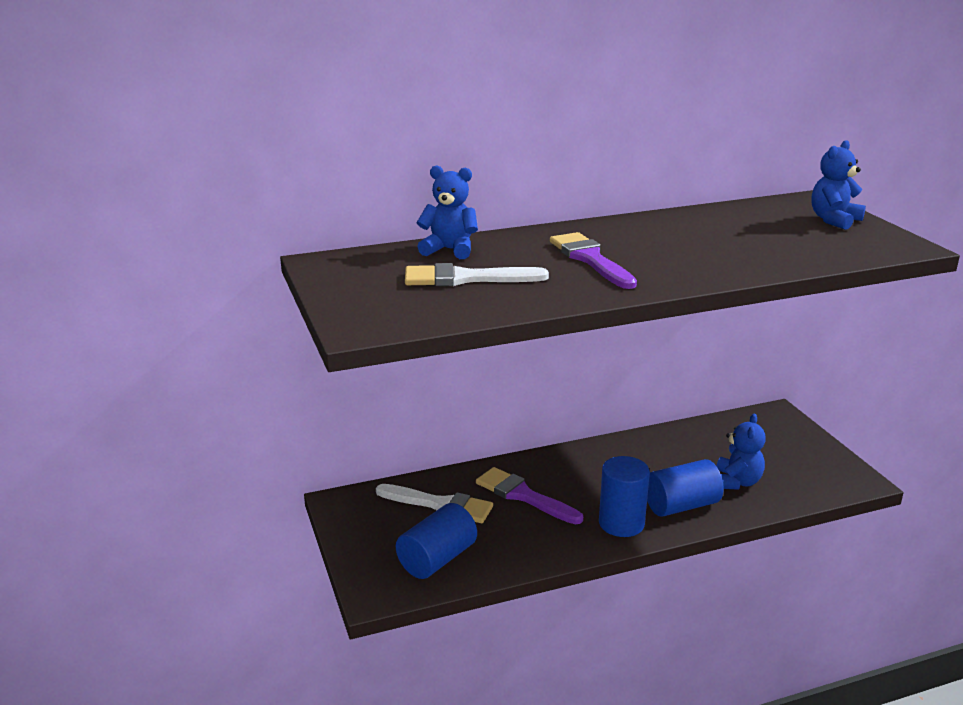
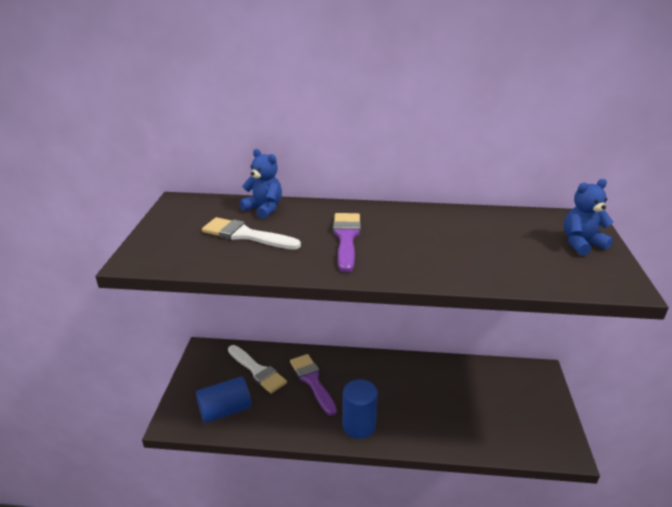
camera: 25 degrees right, 5 degrees up
(681, 505) = (411, 426): blue cylinder -> none
(736, 482) = (467, 420): blue teddy bear -> none

